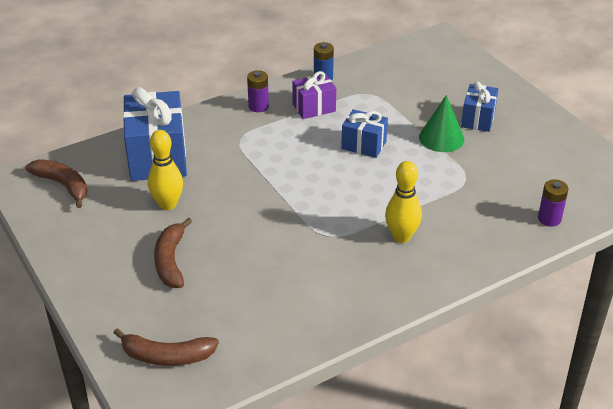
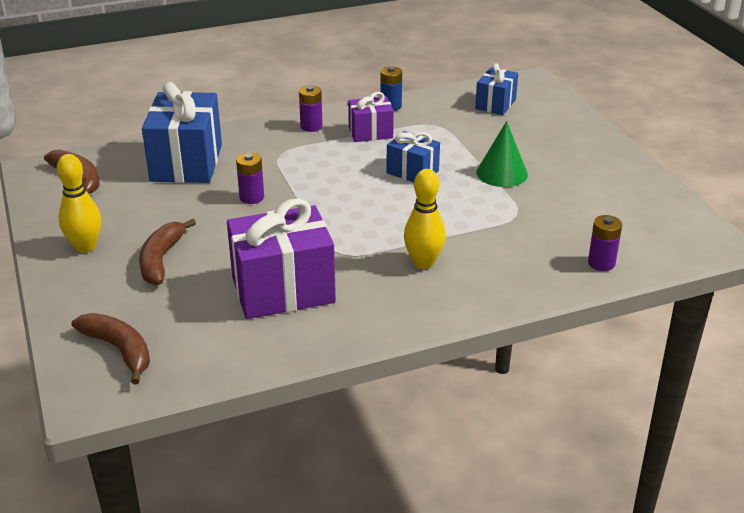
camera: 10 degrees right, 5 degrees down
(166, 356) = (119, 350): brown banana -> brown banana turned 150 degrees counterclockwise
(168, 204) = (179, 207): yellow bowling pin -> yellow bowling pin (85, 247)
(230, 187) = (251, 197): none -> purple battery
(289, 278) = (283, 290): none -> purple gift
(478, 119) = (549, 159): blue gift -> blue gift (495, 104)

